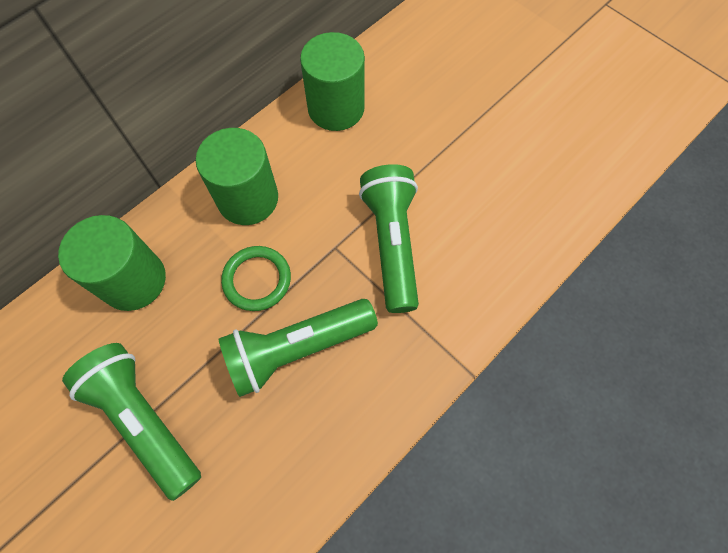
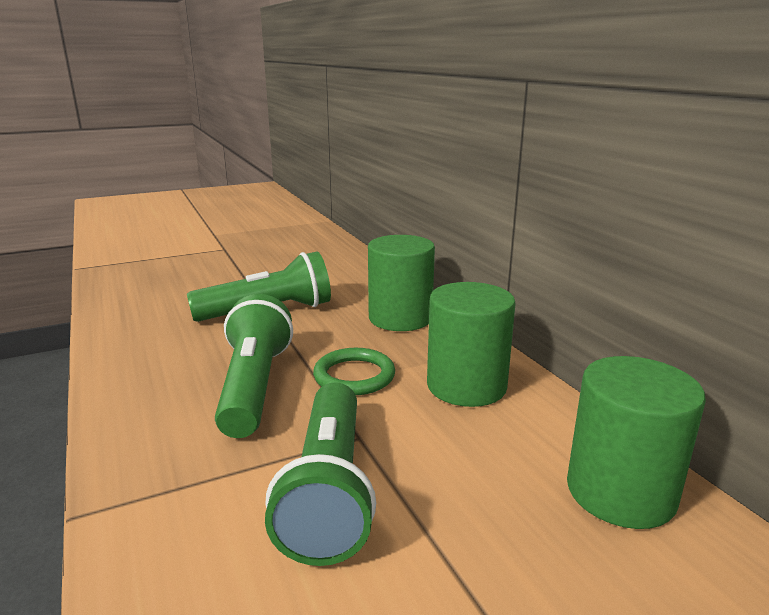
camera: 110 degrees right, 45 degrees down
(391, 243) = (329, 490): green flashlight -> green flashlight turned 75 degrees clockwise

